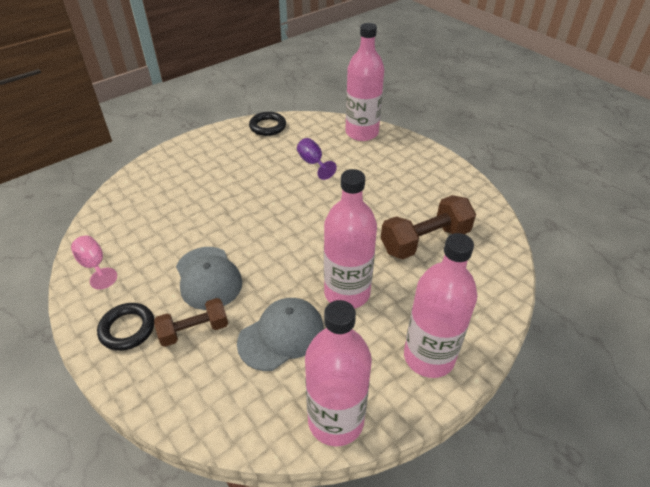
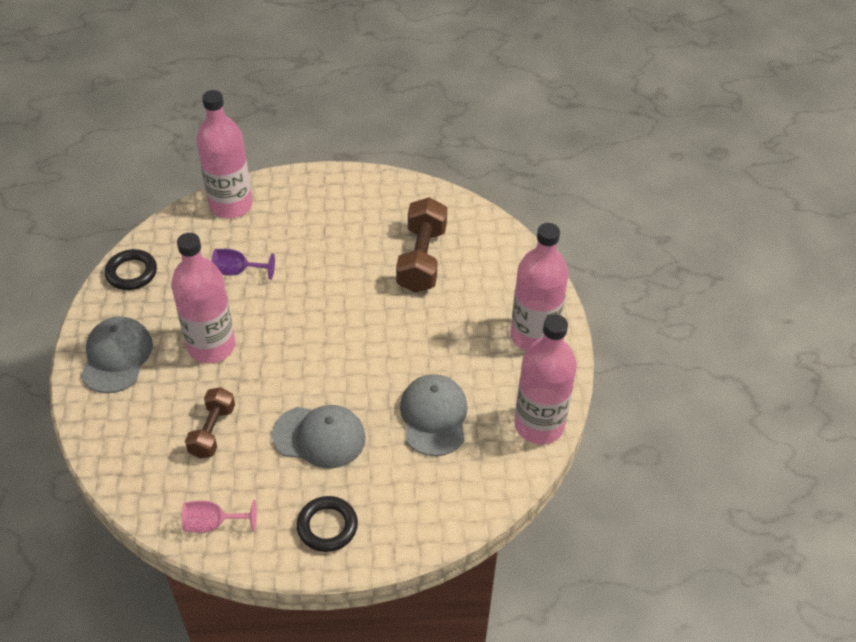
camera: 55 degrees left, 5 degrees up
(194, 330) = (374, 476): brown dumbbell -> brown dumbbell (212, 431)
(200, 154) = (116, 356): none -> grey cap
(347, 293) = (429, 347): pink bottle -> pink bottle (211, 346)

